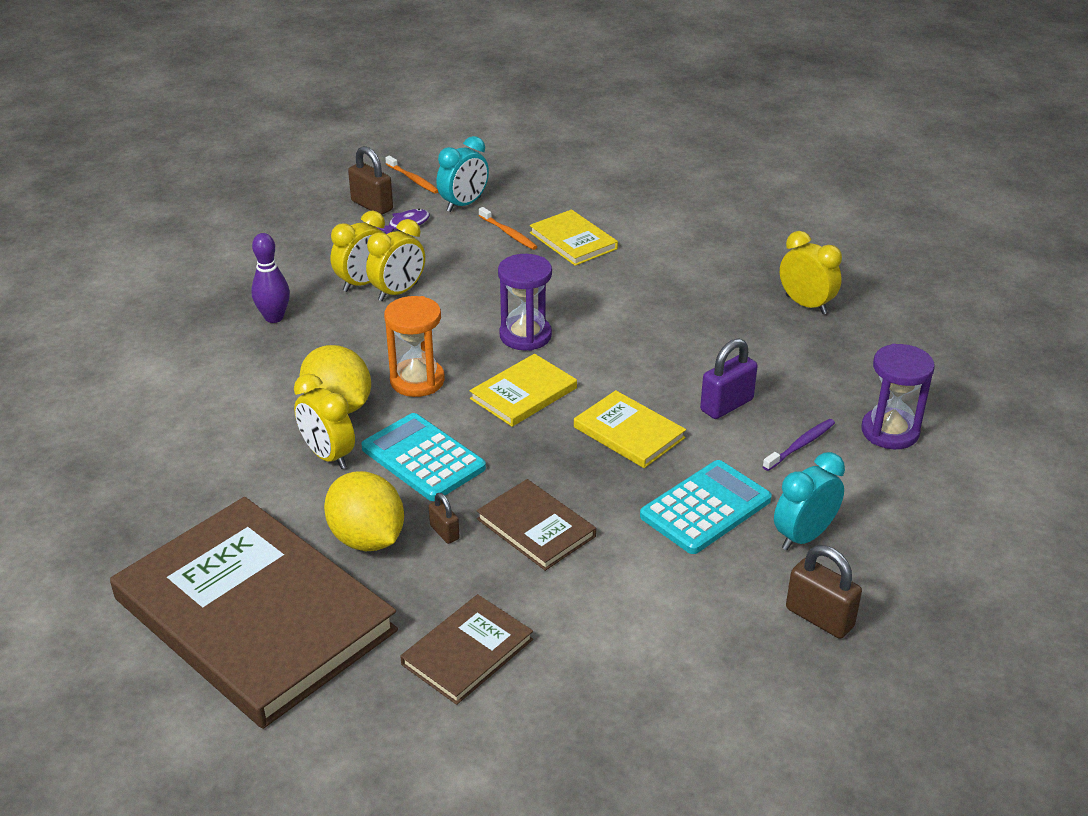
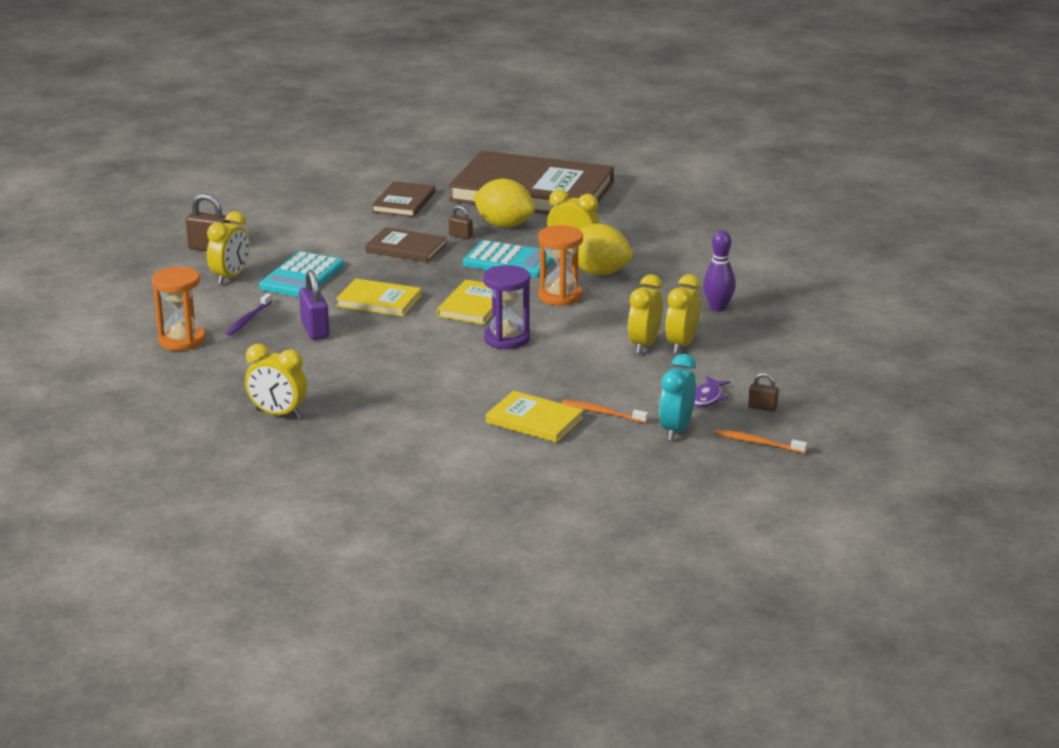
camera: 155 degrees right, 10 degrees down
(372, 205) = (762, 407): brown padlock -> brown padlock, size x0.56
(726, 405) = (315, 330): purple padlock -> purple padlock turned 45 degrees counterclockwise
(803, 536) = (231, 277): turquoise clock -> yellow clock
(890, 431) = (181, 340): purple hourglass -> orange hourglass

